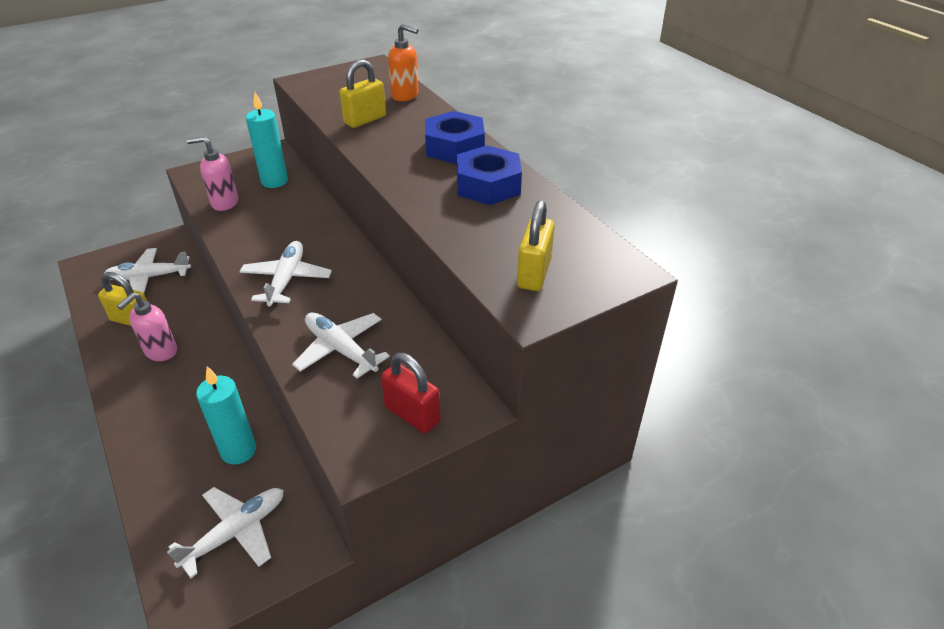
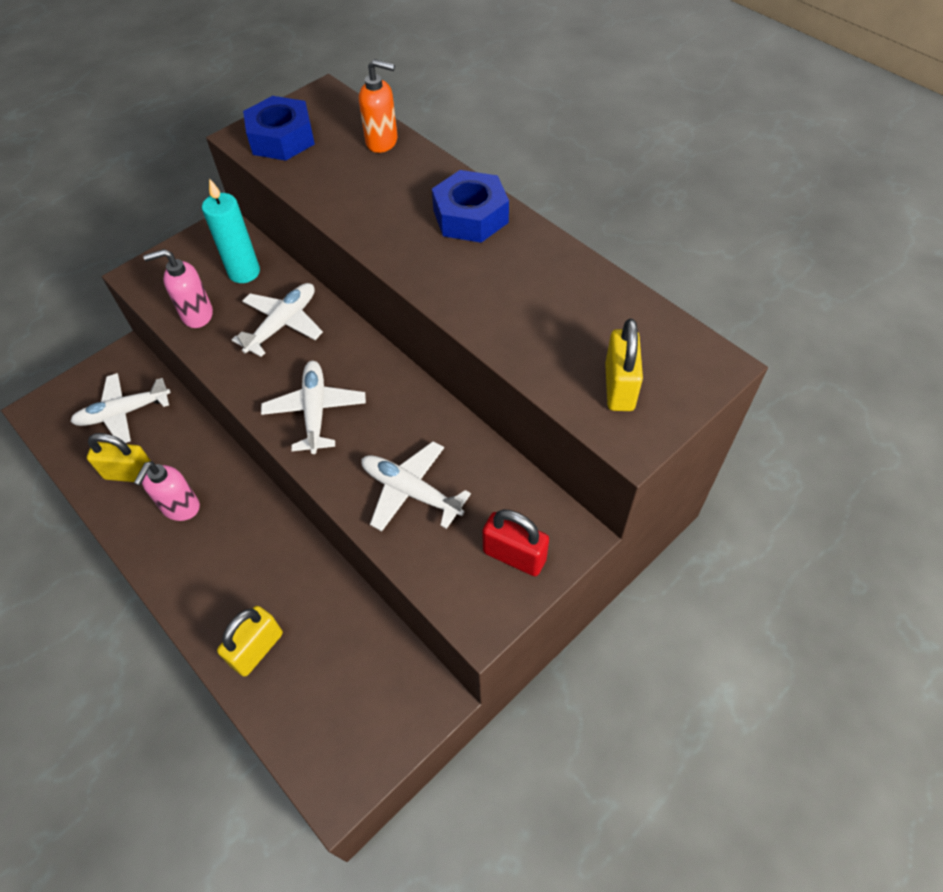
camera: 10 degrees left, 15 degrees up
(236, 532) = (351, 700): white plane -> white plane (283, 324)
(238, 451) = (317, 610): turquoise candle -> none
(365, 120) = (349, 190): yellow padlock -> yellow padlock (257, 649)
(488, 185) = (528, 269): blue nut -> blue nut (282, 138)

